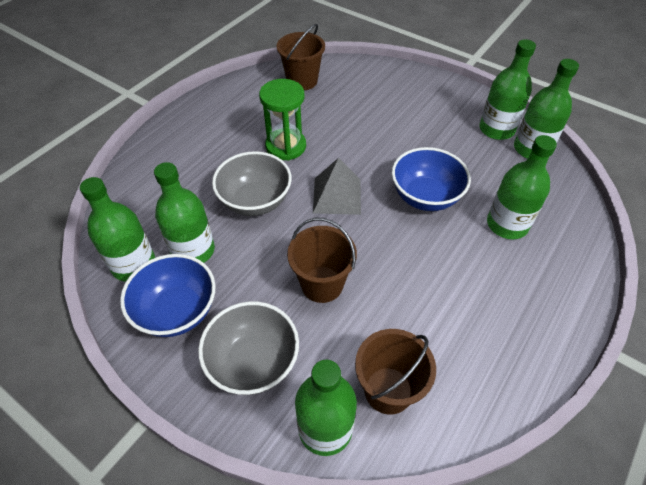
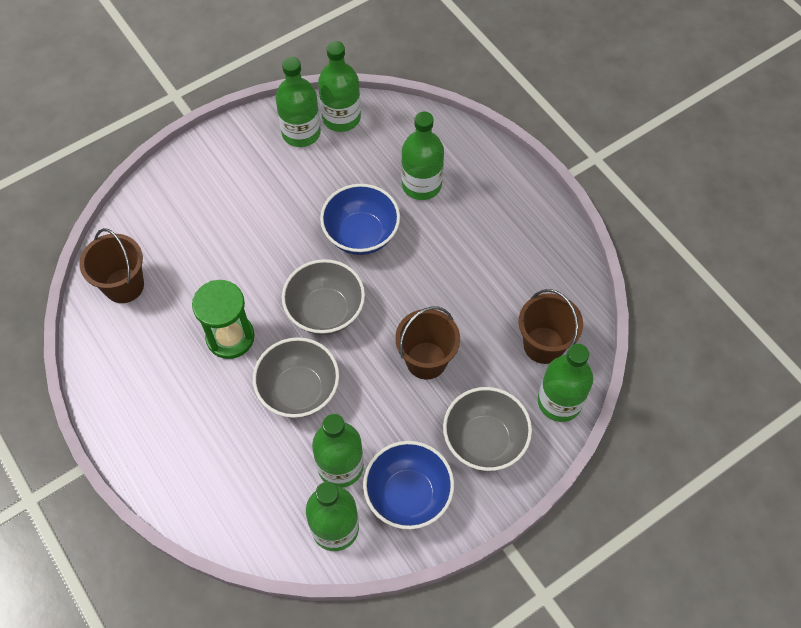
camera: 70 degrees left, 10 degrees up
(337, 196) = (325, 311): grey pyramid -> grey bowl

